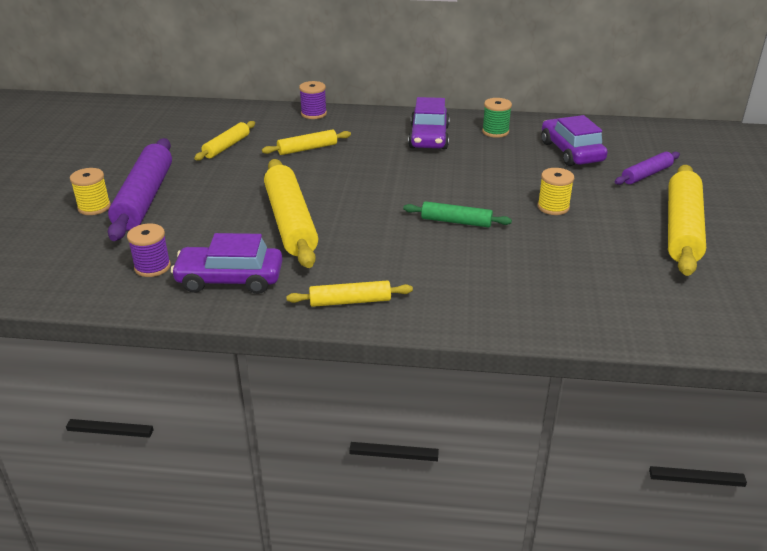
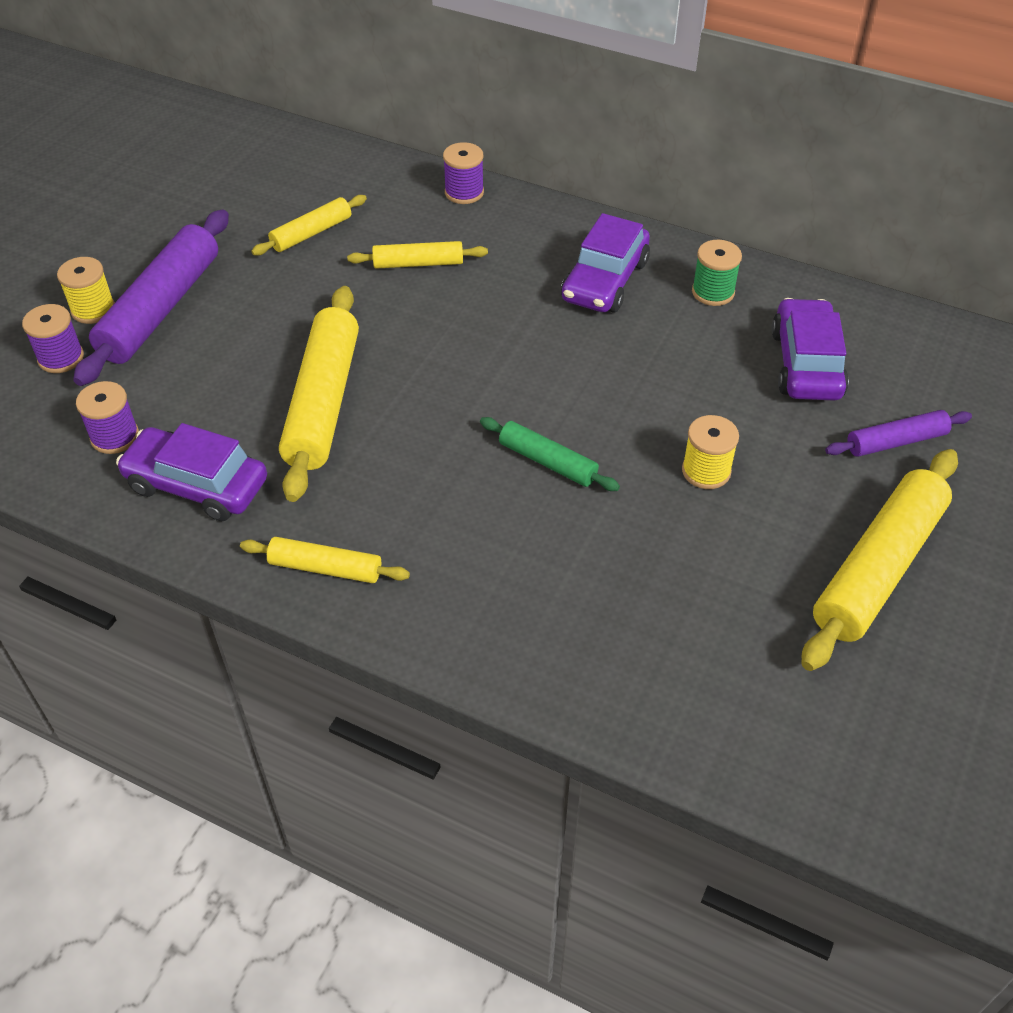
camera: 20 degrees right, 15 degrees up
(85, 235) = (61, 358): none -> purple spool

